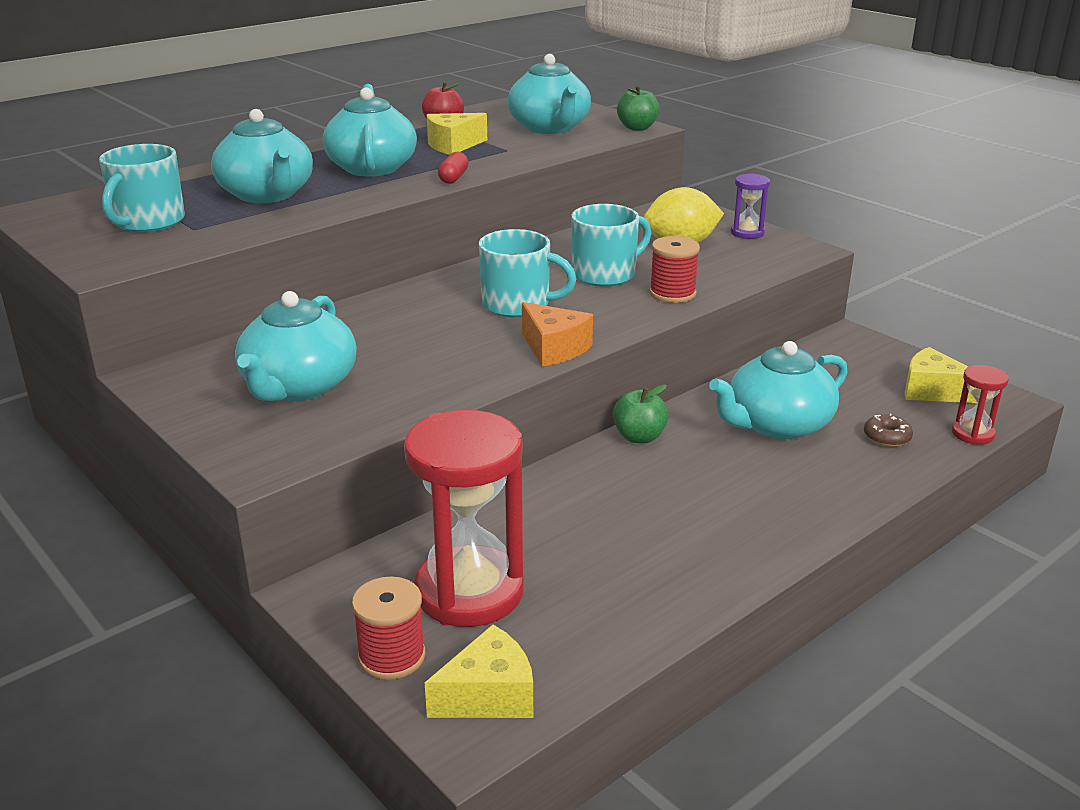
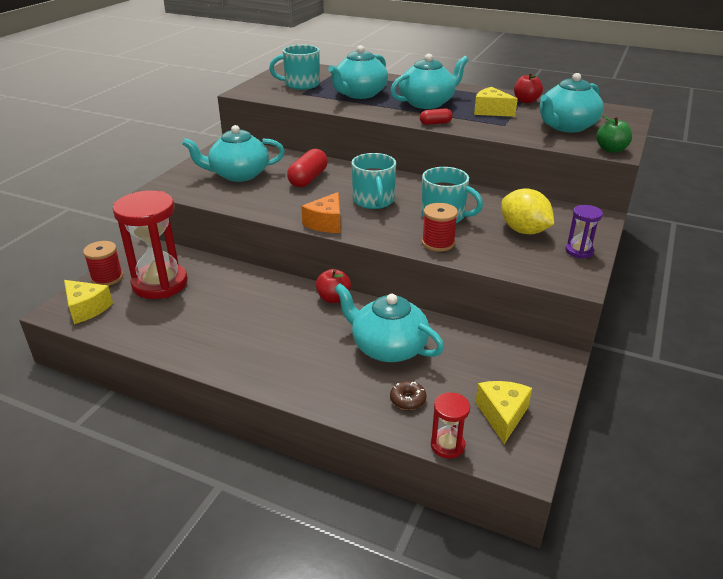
camera: 65 degrees right, 5 degrees up
(390, 334) = (308, 179): none -> red capsule
(639, 437) = (333, 298): green apple -> red apple

